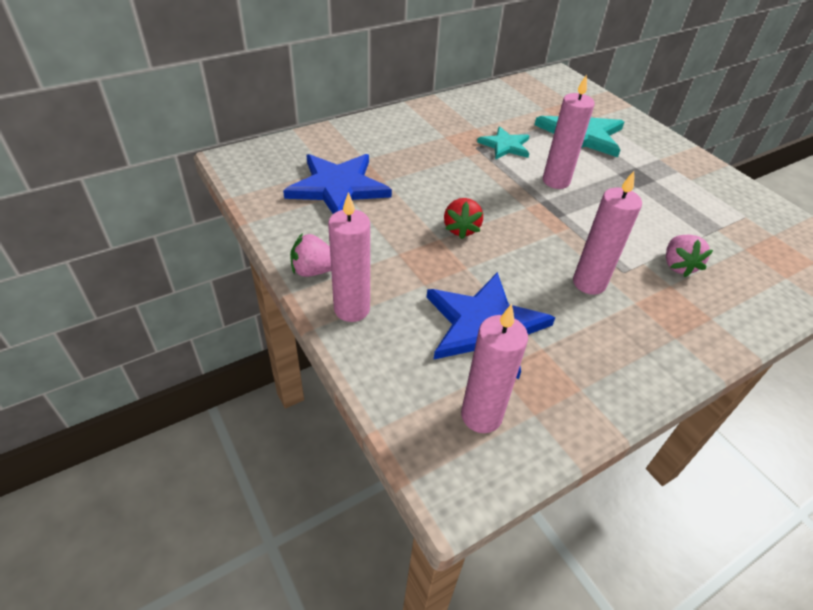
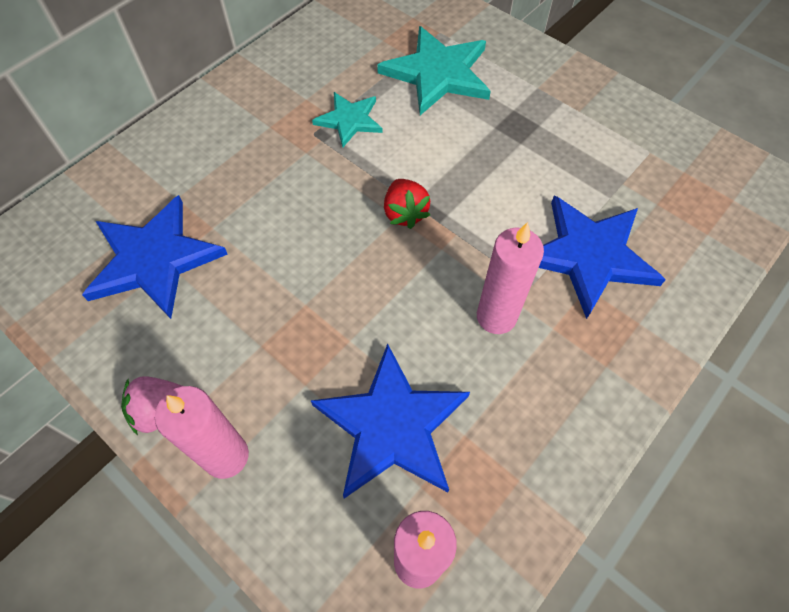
camera: 15 degrees left, 15 degrees up
(461, 229) = (327, 280): red strawberry -> red strawberry (405, 213)
(556, 181) = (424, 163): pink candle -> none
(678, 265) = (589, 255): pink strawberry -> blue star

